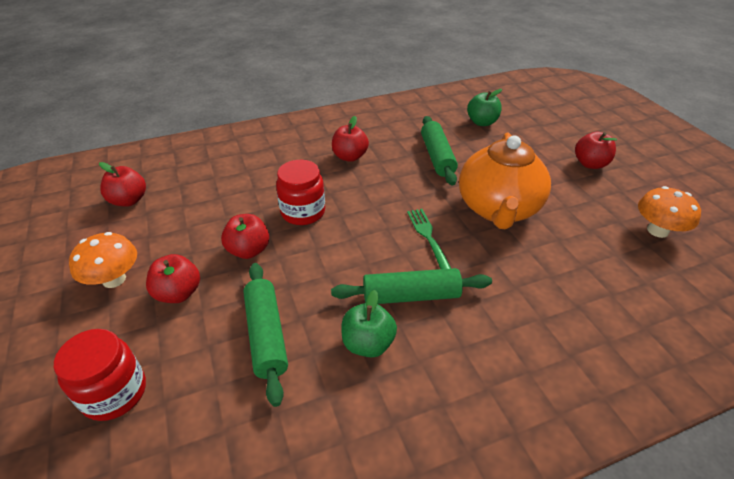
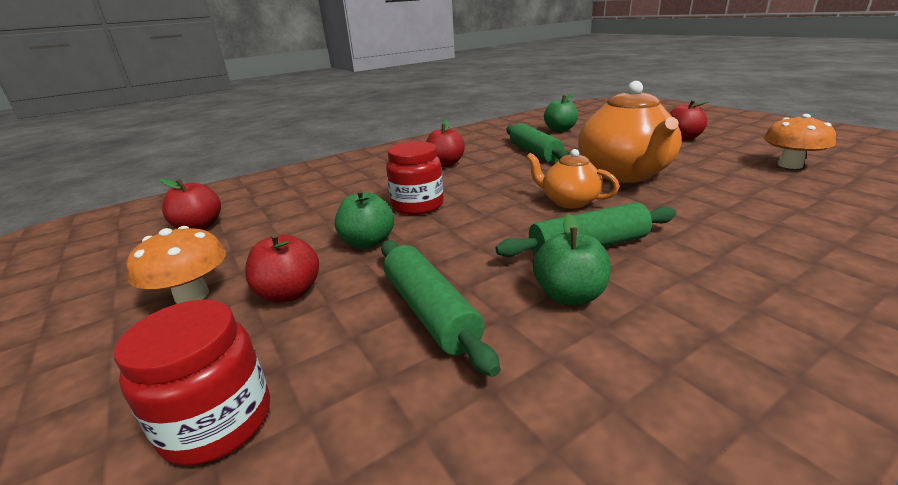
camera: 10 degrees left, 15 degrees down
(249, 250) = (368, 242): red apple -> green apple
(427, 236) = (569, 201): green fork -> orange teapot

